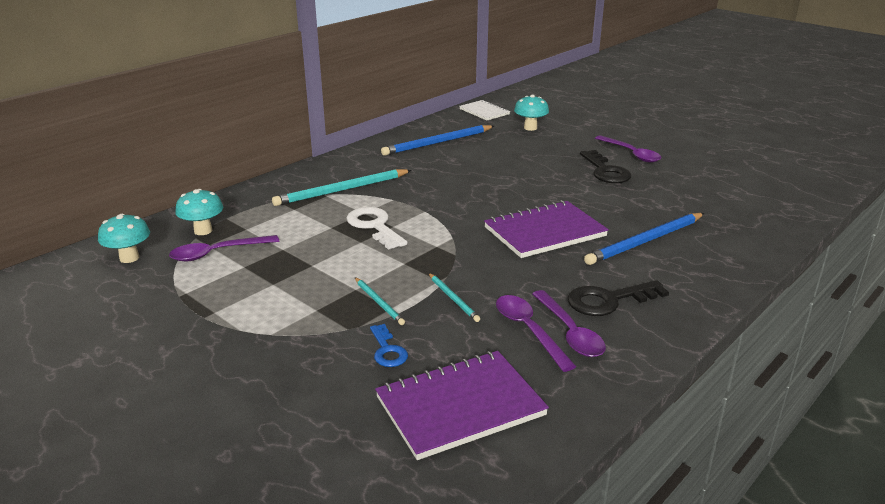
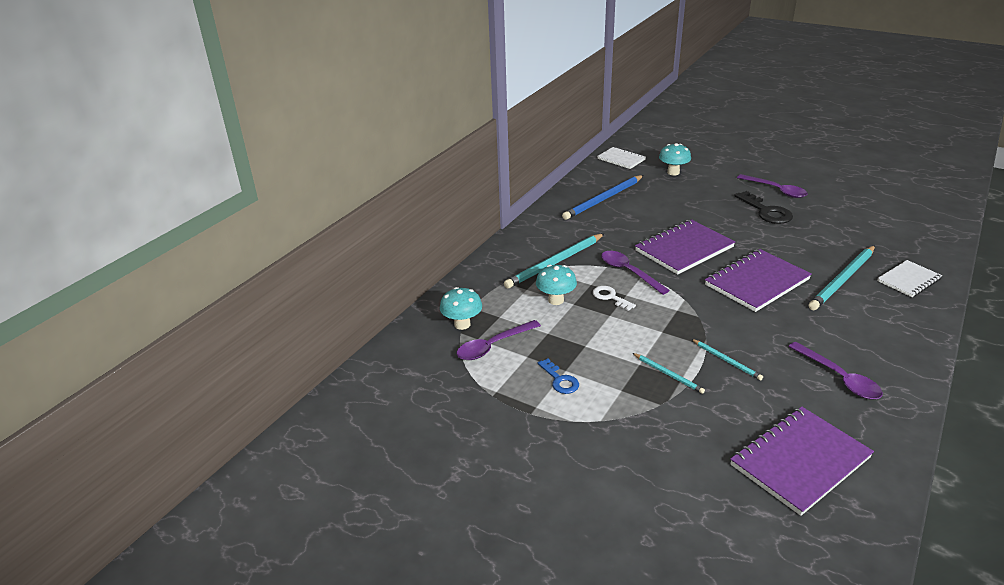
camera: 10 degrees left, 5 degrees up
(129, 258) = (417, 363): turquoise mushroom -> turquoise mushroom (556, 300)
(374, 226) = (610, 297): white key -> white key, size x0.61
(387, 350) = (708, 420): blue key -> blue key (560, 380)
(488, 194) = (684, 249): none -> purple notebook
(528, 330) = (806, 381): purple spoon -> purple spoon (628, 272)
(608, 300) = (850, 342): black key -> none
(645, 241) = (842, 280): blue pencil -> turquoise pencil
(723, 251) = (908, 280): none -> white notebook

